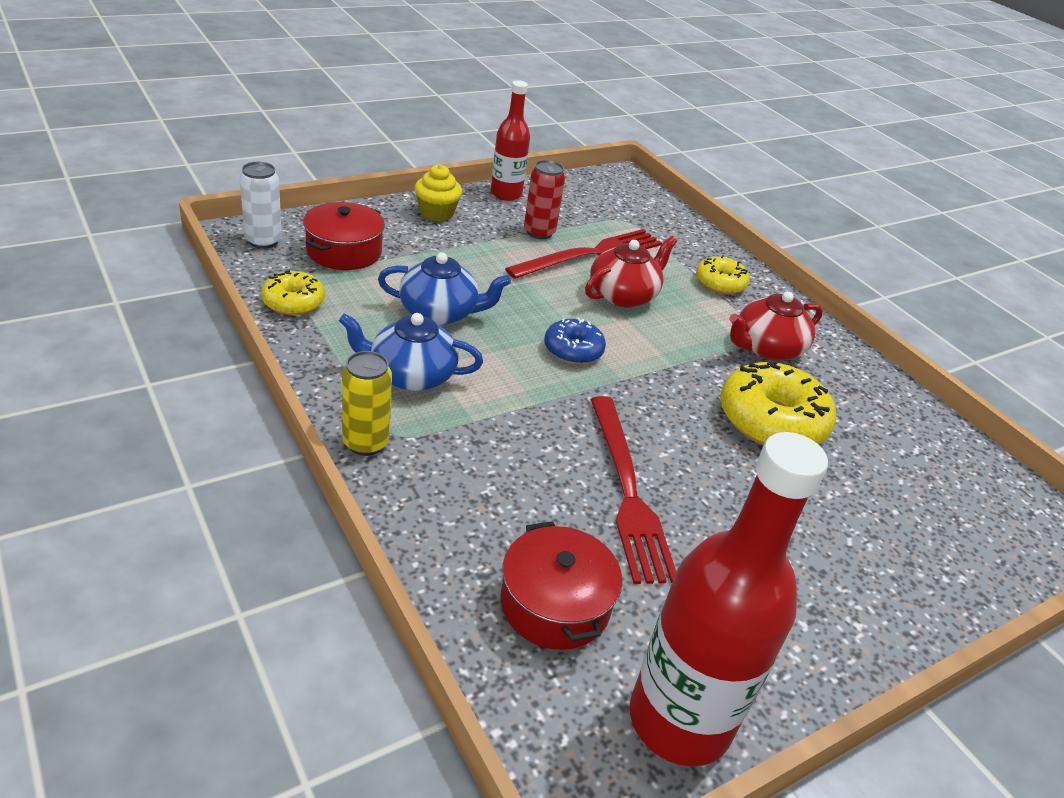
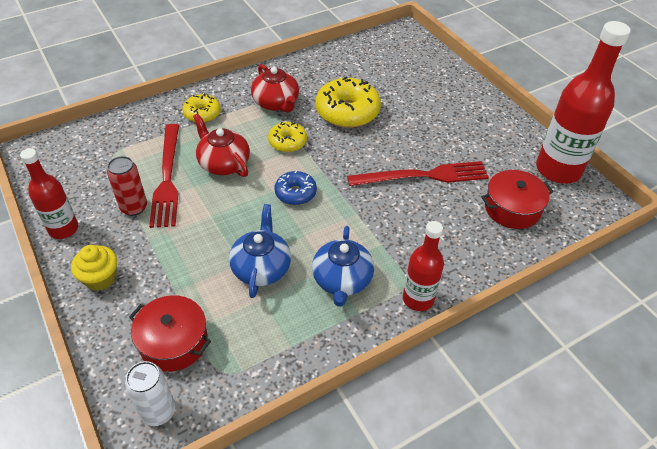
camera: 85 degrees left, 10 degrees up
(293, 302) = (260, 368): yellow donut -> yellow donut (287, 142)
(365, 443) = (418, 299): yellow can -> red bottle
(591, 254) = (167, 178): red fork -> red fork turned 150 degrees counterclockwise

